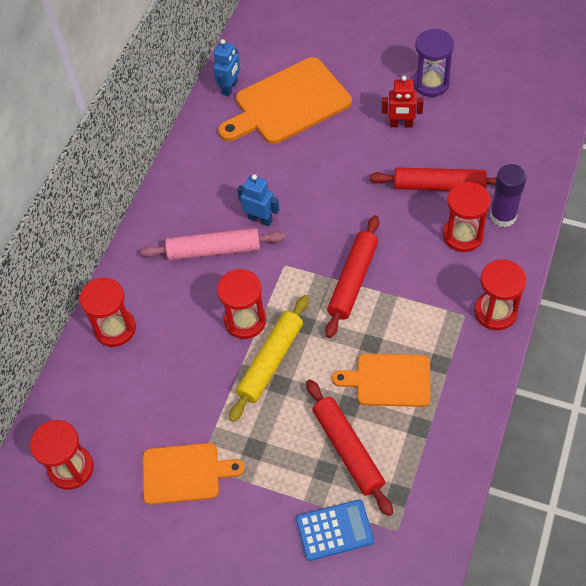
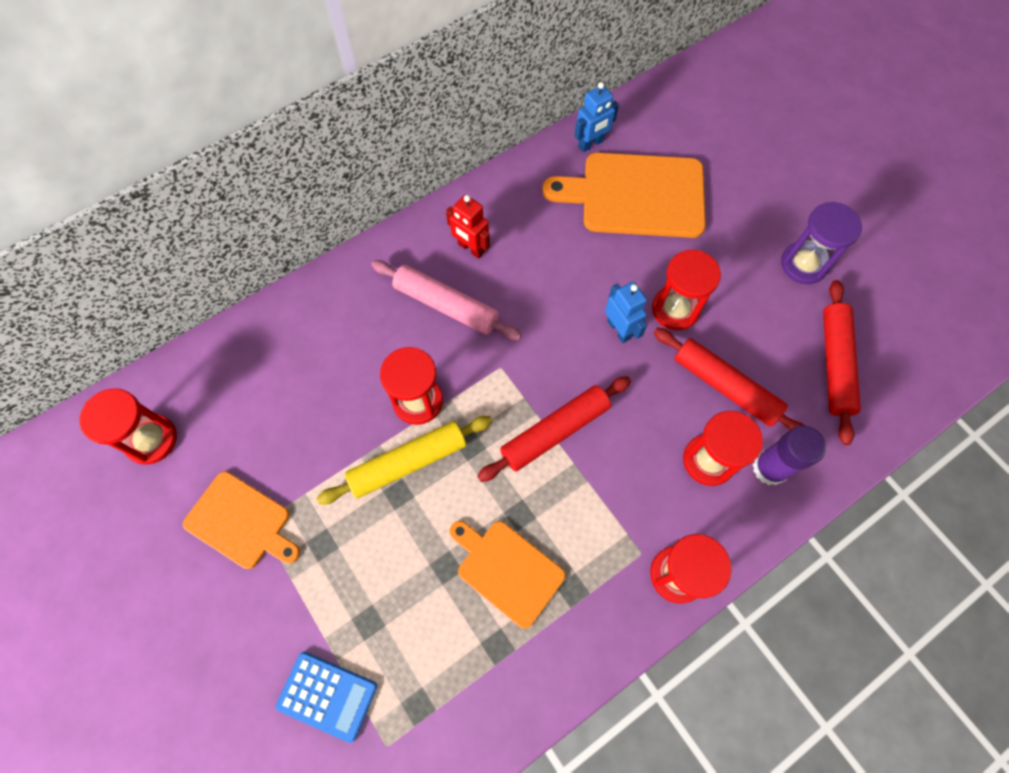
camera: 30 degrees right, 10 degrees up
(115, 329) = (296, 325): red hourglass -> red hourglass (675, 309)
(260, 219) = (514, 302): blue robot -> blue robot (619, 329)
(348, 449) = (408, 616): red rolling pin -> red rolling pin (835, 364)
(401, 124) = (736, 291): red robot -> red robot (471, 248)

